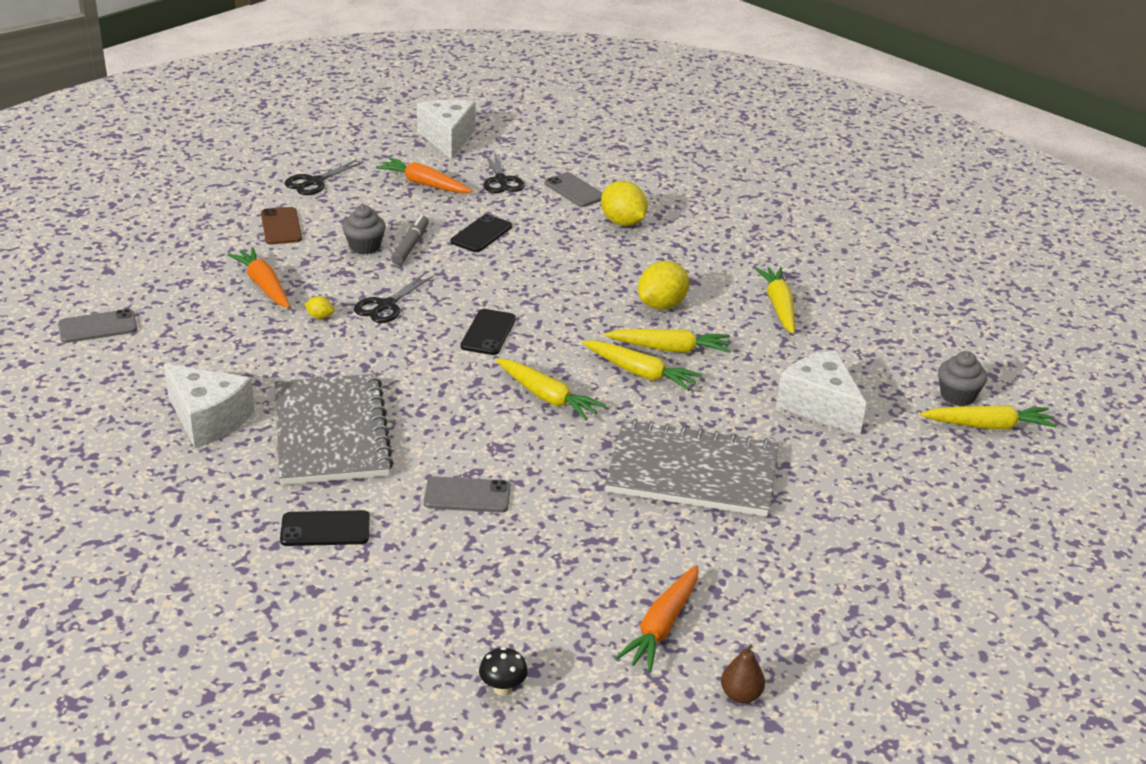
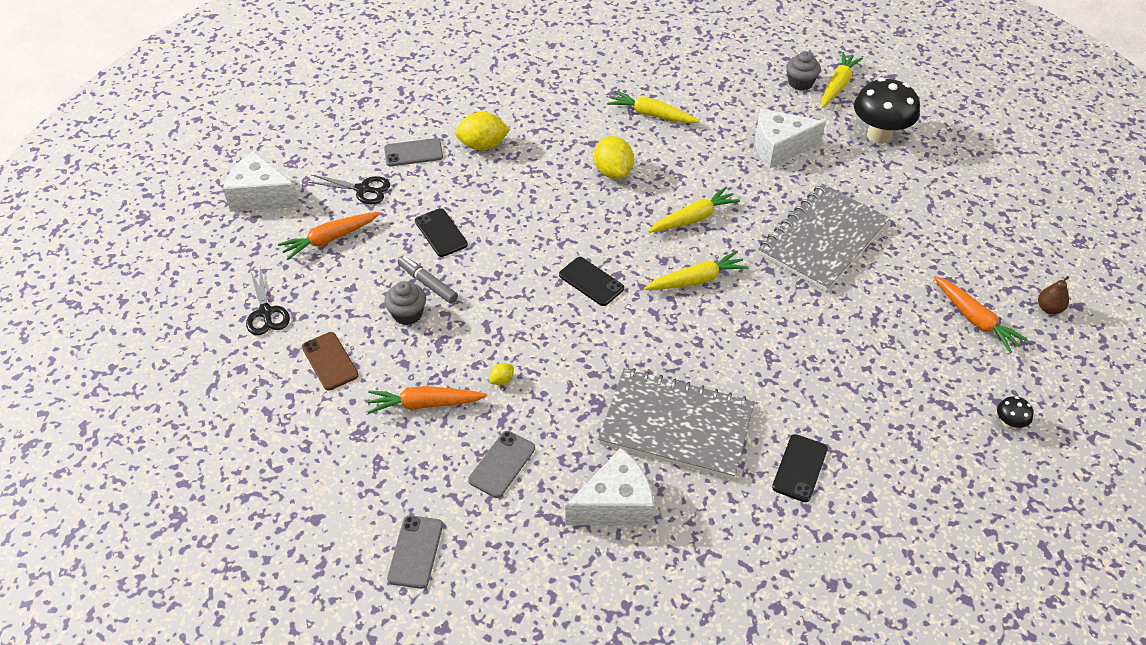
camera: 60 degrees left, 15 degrees up
(281, 226) = (330, 361): brown phone -> brown phone turned 45 degrees clockwise
(386, 306) = (512, 331): black scissors -> none
(467, 495) = (795, 369): grey phone -> grey phone (502, 464)
(669, 349) = (672, 191): yellow carrot -> none
(929, 479) = (879, 135): none -> black mushroom

